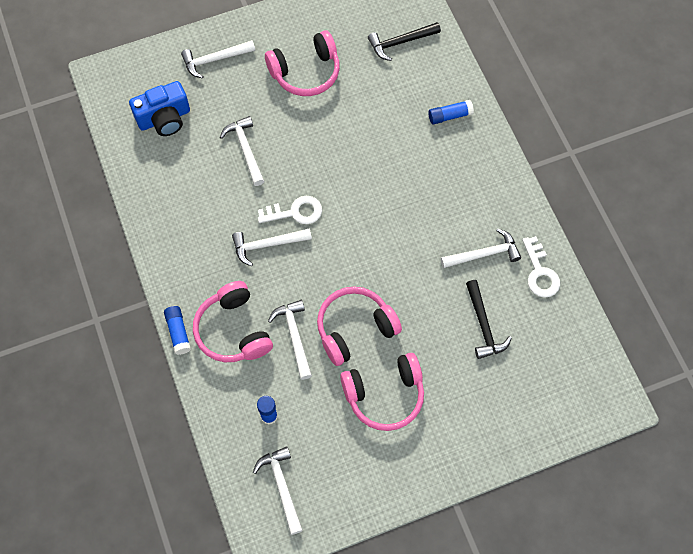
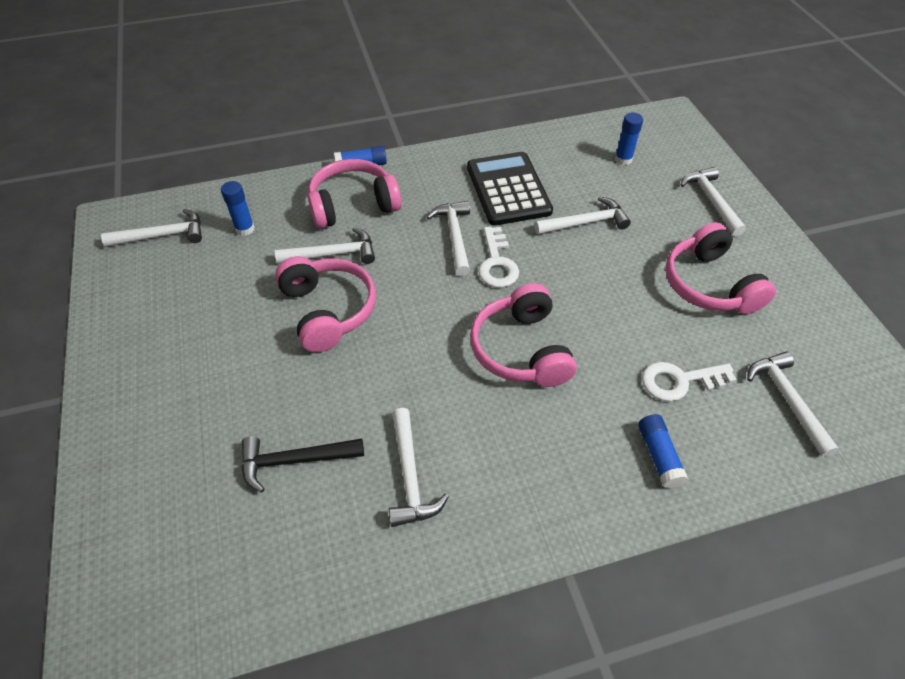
camera: 95 degrees right, 15 degrees down
(164, 118) = (623, 159): blue camera -> blue glue stick
(207, 207) = (508, 189): none -> black calculator
(385, 395) = (231, 334): pink headphones -> pink headphones (521, 349)
(400, 42) = (787, 400): black hammer -> white hammer
(540, 272) = (364, 558): white key -> white key (679, 381)

